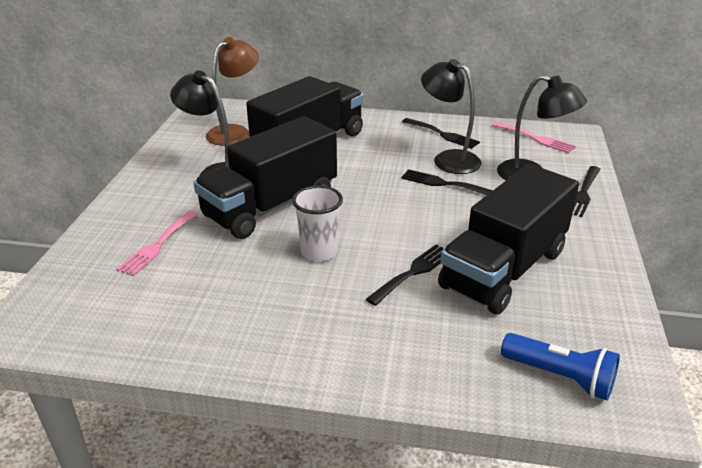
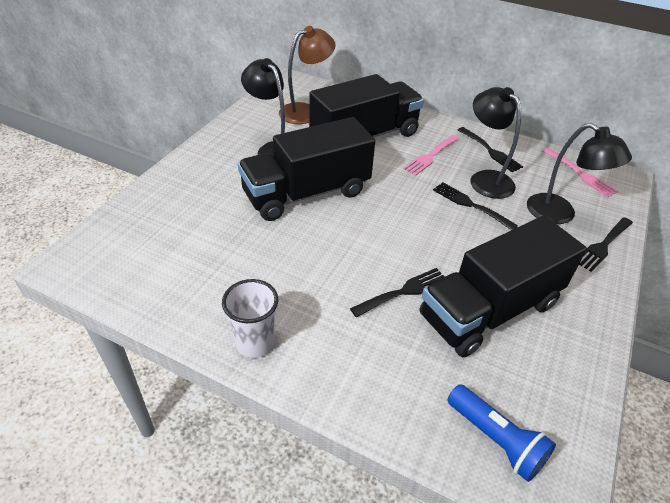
camera: 15 degrees right, 10 degrees up
(157, 245) = (200, 210): pink fork -> pink fork (430, 156)
(319, 252) = (329, 250): white cup -> white cup (255, 342)

